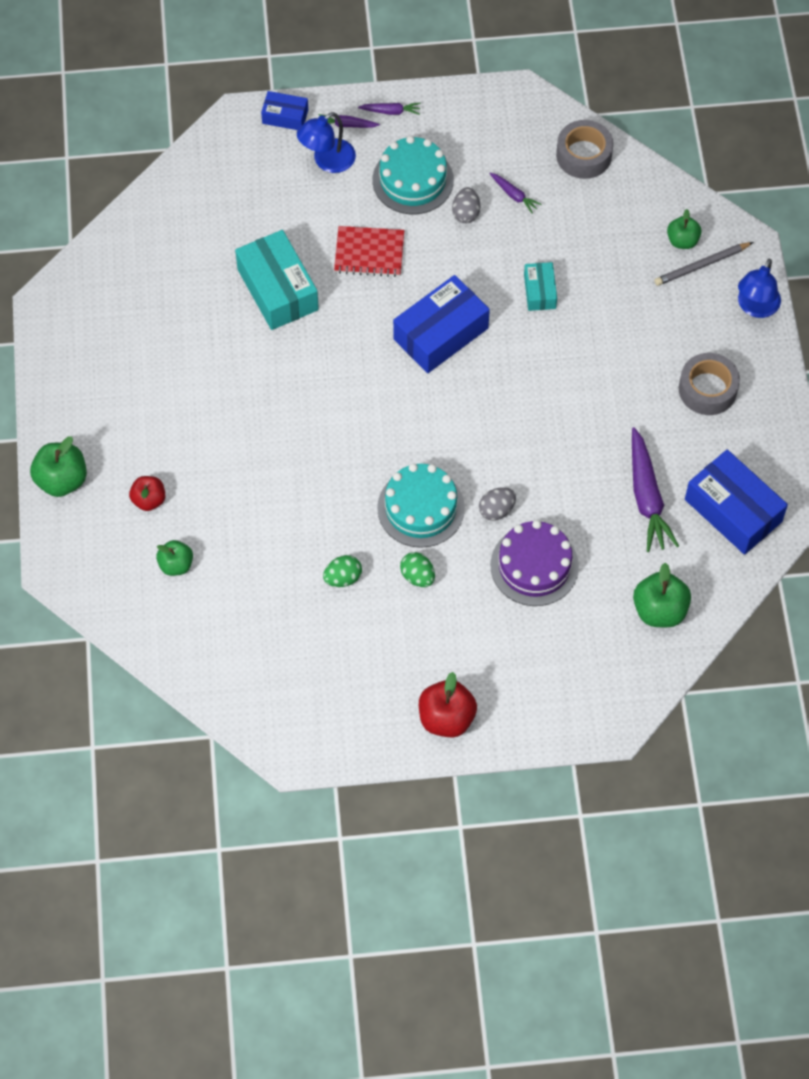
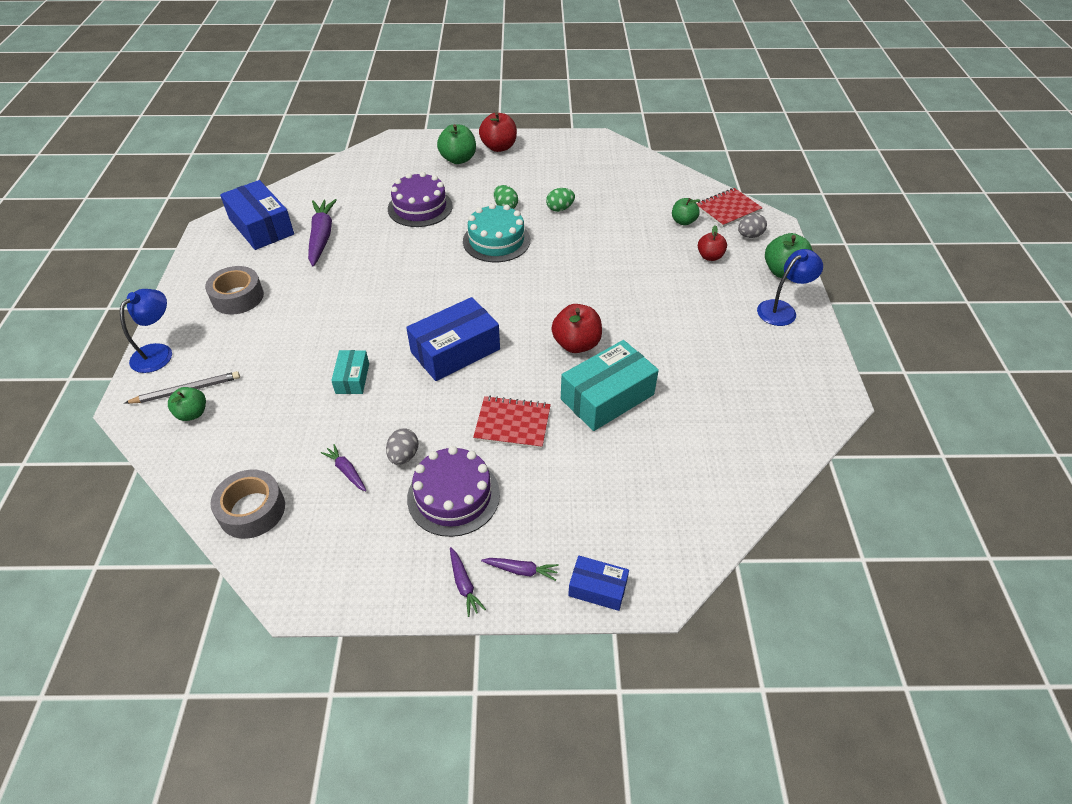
camera: 175 degrees left, 15 degrees down
(112, 595) = (728, 209): none -> red notebook
(278, 289) = (607, 397): turquoise box -> turquoise box turned 75 degrees clockwise
(311, 352) = (576, 344): none -> red apple
(327, 161) = (548, 525): blue lamp -> blue lamp (782, 309)
(391, 111) = (464, 585): purple carrot -> purple carrot turned 120 degrees counterclockwise
(413, 180) = (453, 496): turquoise cake -> purple cake
(496, 510) = (438, 236): grey egg -> grey egg (749, 235)
(659, 610) = (341, 183): green apple -> green apple (458, 159)

